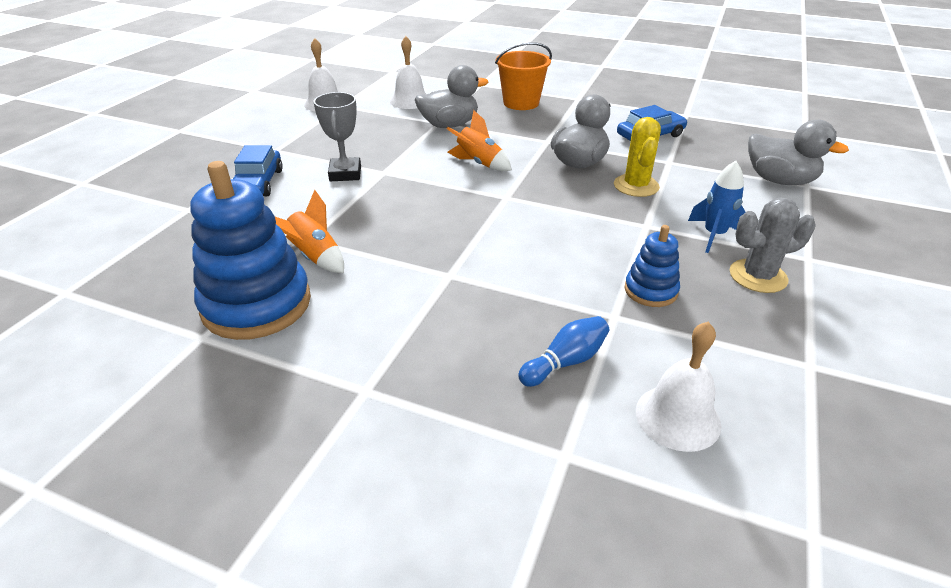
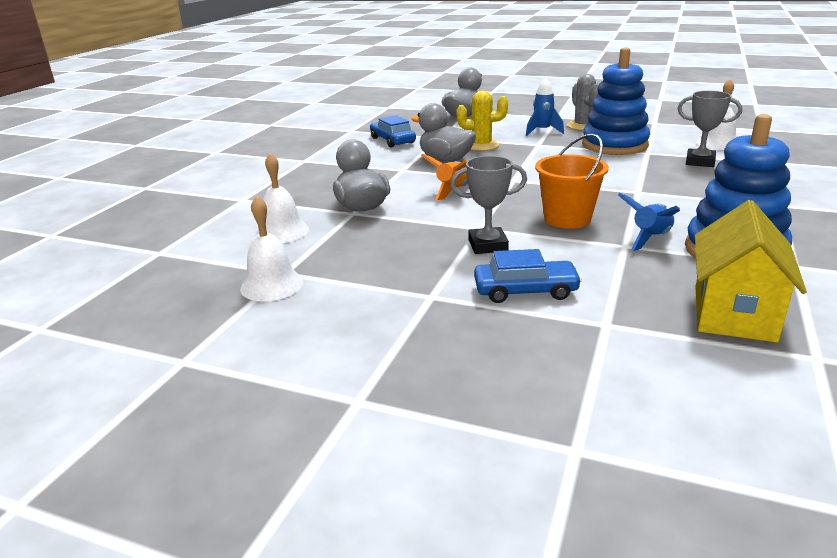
camera: 90 degrees left, 10 degrees down
(153, 270) = (733, 313): none -> yellow house
(314, 257) = (650, 239): orange rocket -> blue rocket
(521, 103) = (308, 180): orange bucket -> orange bucket (567, 219)
(565, 362) = (700, 162): blue bowling pin -> grey trophy
(650, 290) = (614, 145): blue stacking toy -> blue stacking toy, size x1.97

